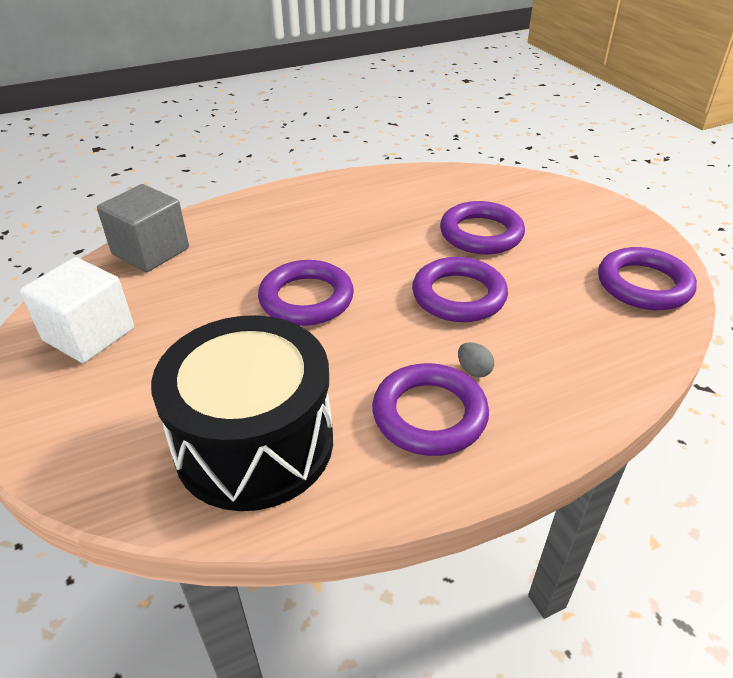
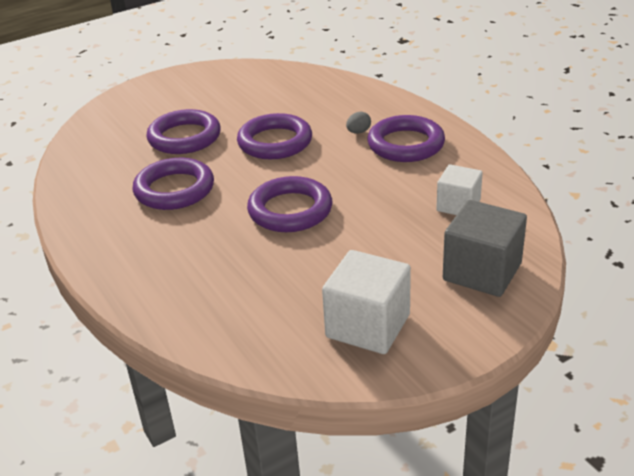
camera: 95 degrees left, 5 degrees down
(151, 251) = (218, 327): grey cube -> grey cube (482, 272)
(254, 443) = (458, 205): black drum -> white cube
(643, 285) = (252, 77): purple ring -> purple ring (174, 189)

